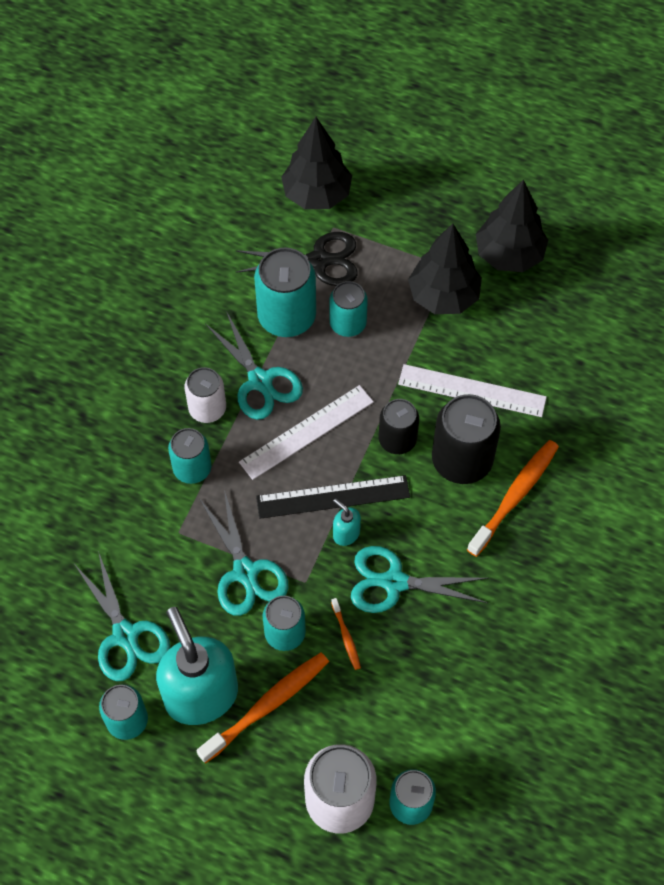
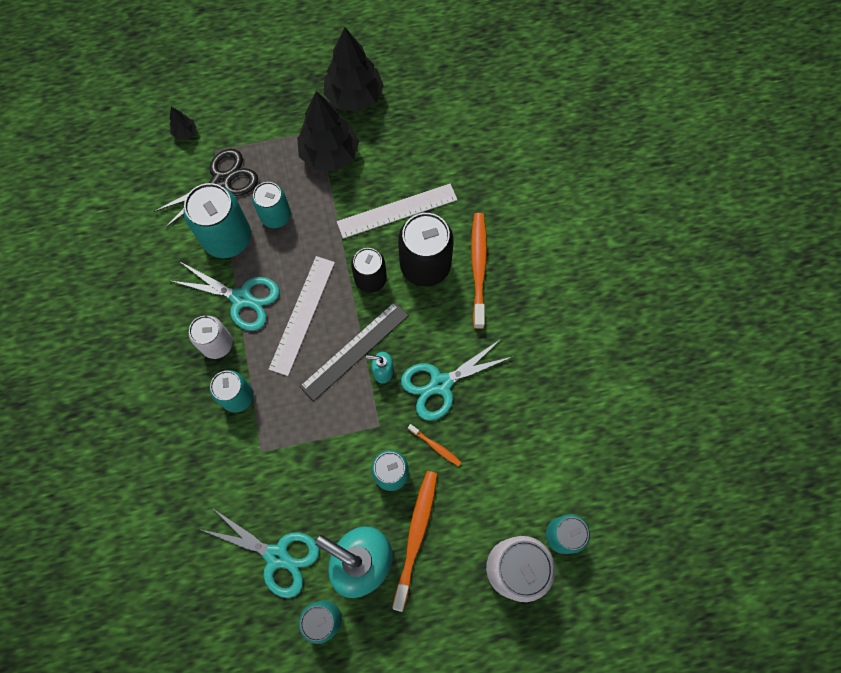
camera: 35 degrees left, 10 degrees up
(245, 572) = (331, 448): turquoise scissors -> none
(316, 194) = (185, 133): black tree -> black tree, size x0.44

